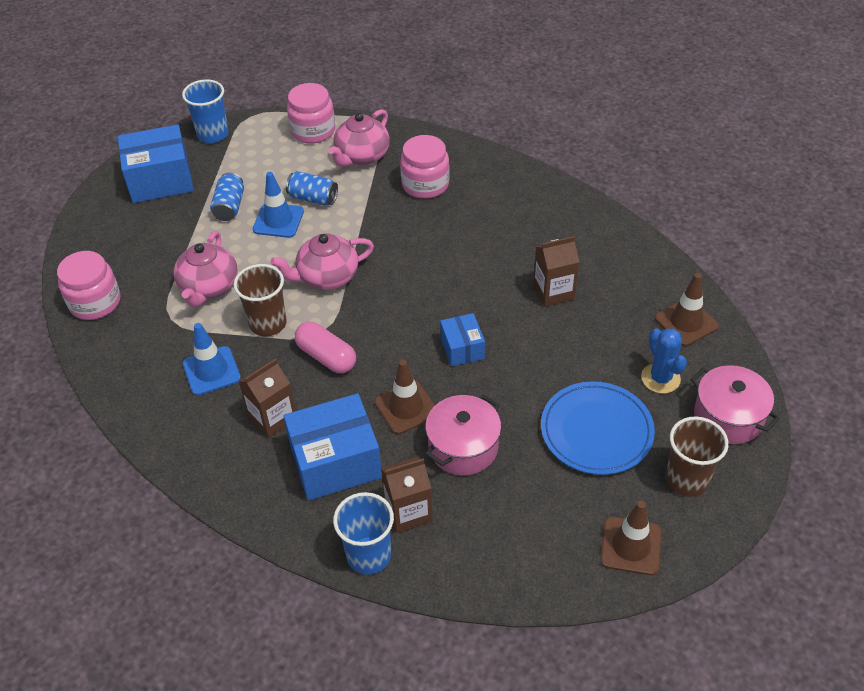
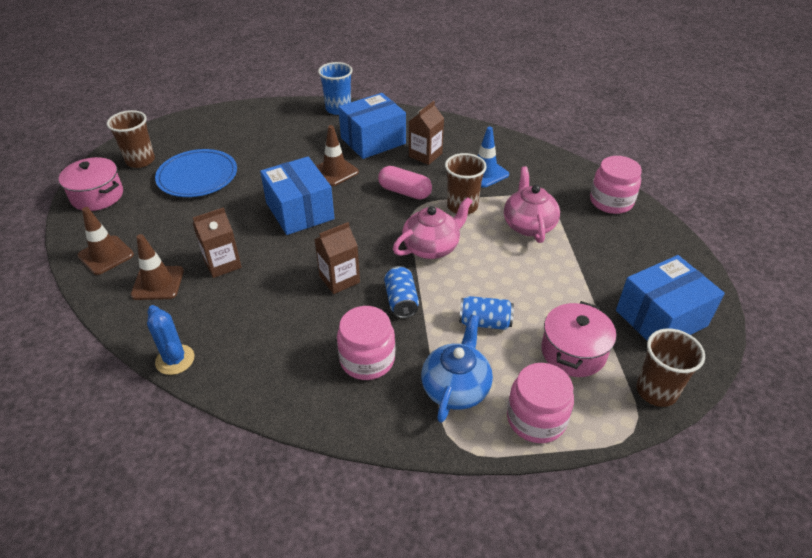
camera: 165 degrees right, 5 degrees down
(213, 134) = (656, 391): blue cup -> brown cup
(229, 206) = (565, 299): blue can -> blue can (401, 301)
(278, 220) = (506, 292): blue traffic cone -> none
(362, 156) = (456, 388): pink teapot -> blue teapot
(408, 512) = (320, 126): brown carton -> brown carton (339, 279)
(462, 348) = (300, 211): blue box -> blue box, size x1.82
(463, 447) = (291, 157): pink pot -> pink pot (573, 352)
(631, 546) = (185, 129): brown traffic cone -> brown traffic cone (158, 283)
(660, 378) = (141, 212): blue cactus -> blue cactus (175, 360)

